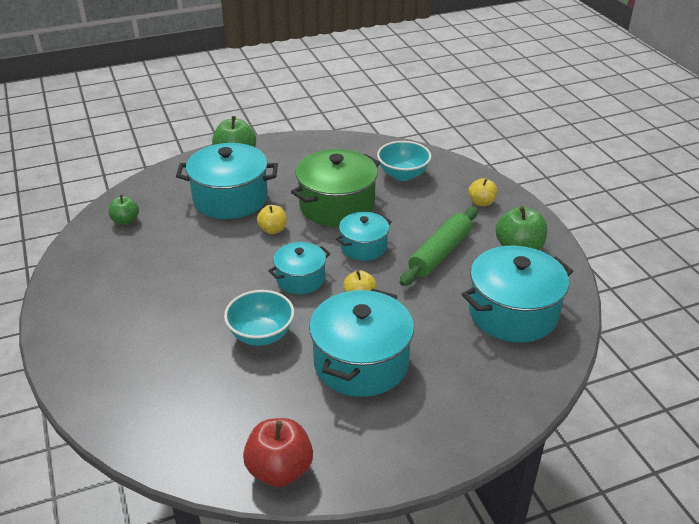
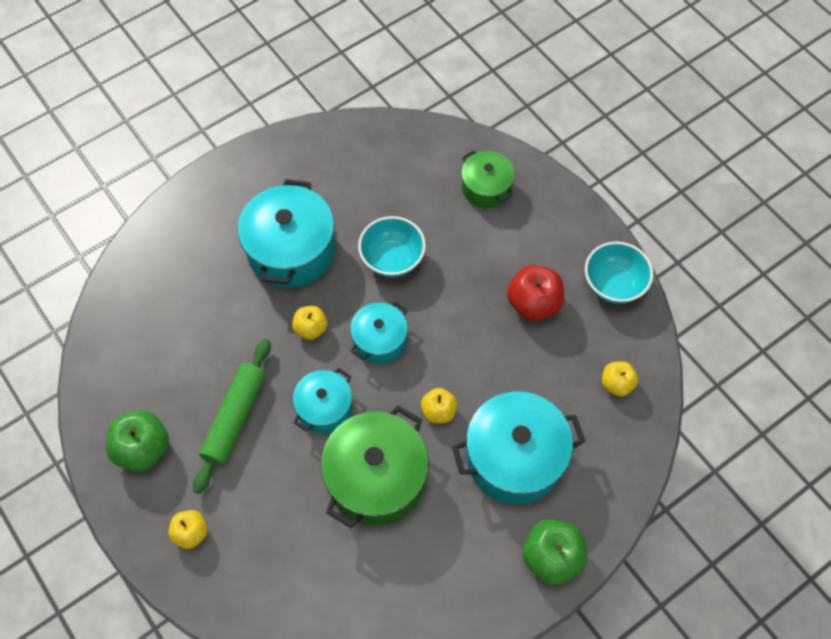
camera: 165 degrees right, 25 degrees up
(125, 221) = (616, 384): green apple -> yellow apple
(129, 379) = (486, 188): none -> green pot
(279, 470) = (330, 141): red apple -> red apple (533, 303)
(403, 175) = (304, 572): turquoise bowl -> turquoise bowl (613, 285)
(512, 312) = (151, 345): turquoise pot -> none

